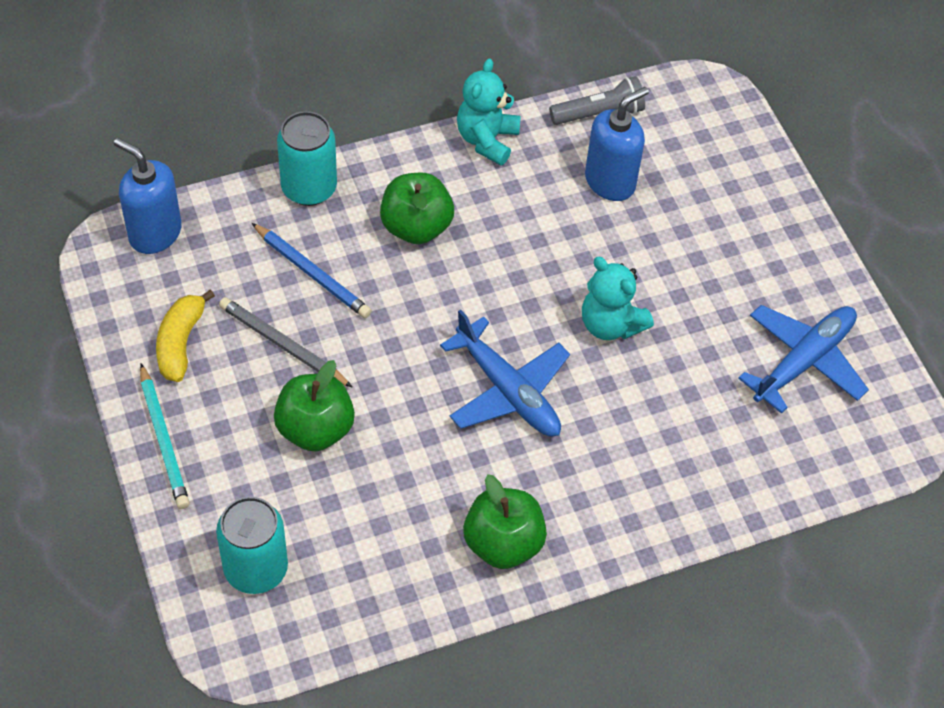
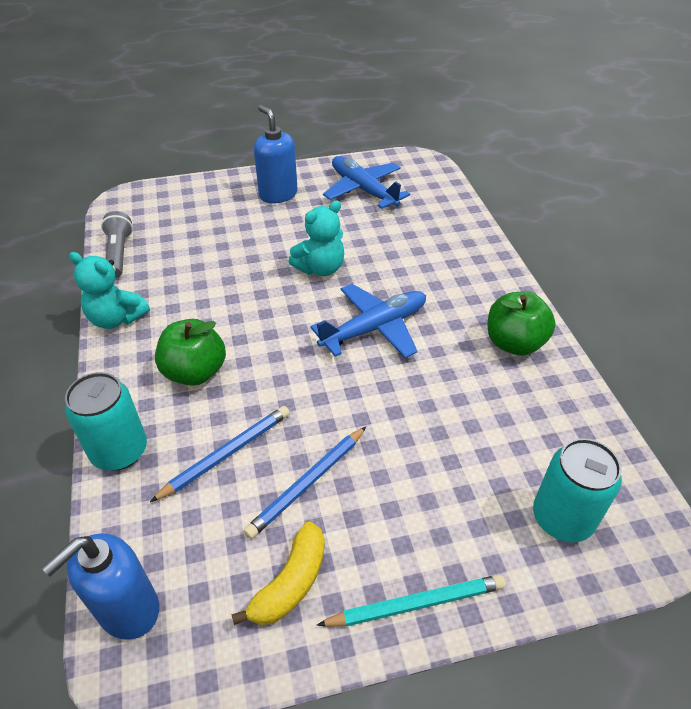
camera: 80 degrees left, 10 degrees down
(180, 343) = (290, 582): yellow banana -> yellow banana turned 75 degrees counterclockwise
(283, 345) = (307, 483): grey pencil -> blue pencil
(315, 429) = (406, 461): green apple -> none
(610, 181) = (188, 255): blue soap dispenser -> blue soap dispenser (278, 194)

